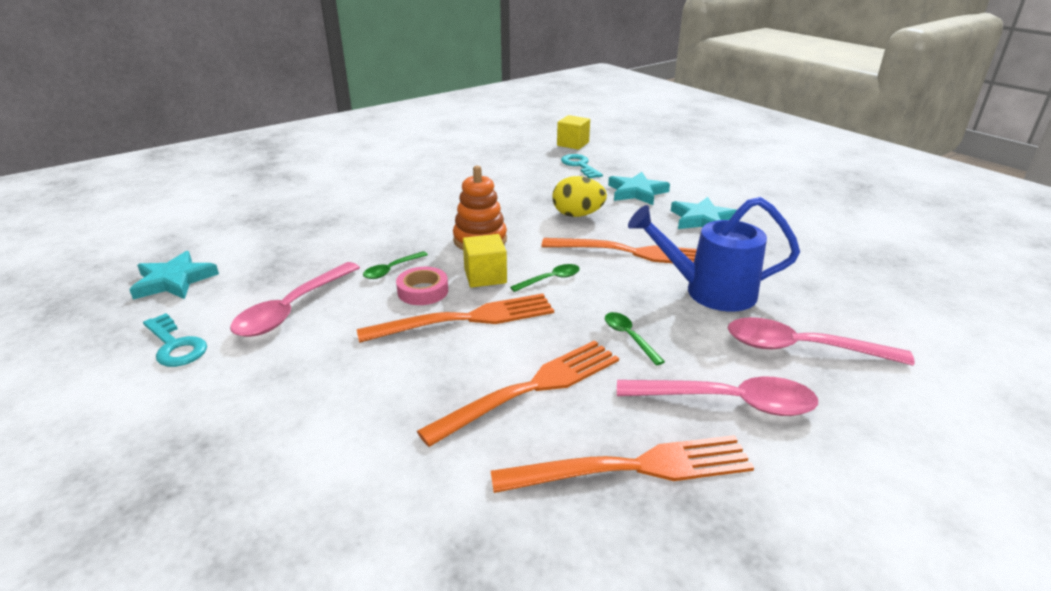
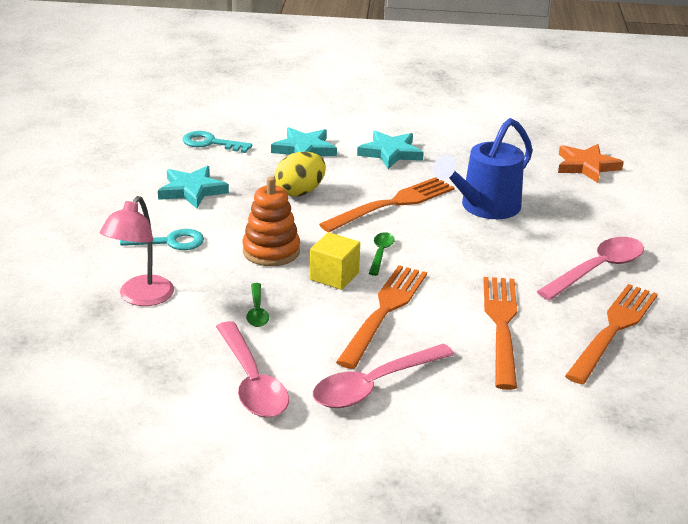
camera: 50 degrees left, 0 degrees up
(174, 281) = (94, 429): turquoise star -> turquoise star (192, 190)
(175, 345) = (228, 459): turquoise key -> turquoise key (169, 242)
(353, 227) = (141, 298): none -> pink lamp
(423, 291) = (315, 312): pink tape -> none
(573, 144) = (159, 122): yellow cube -> none
(629, 337) = (494, 264): green spoon -> none
(802, 348) = (582, 217): pink spoon -> pink spoon (374, 385)
(896, 309) = (586, 166): none -> orange star

